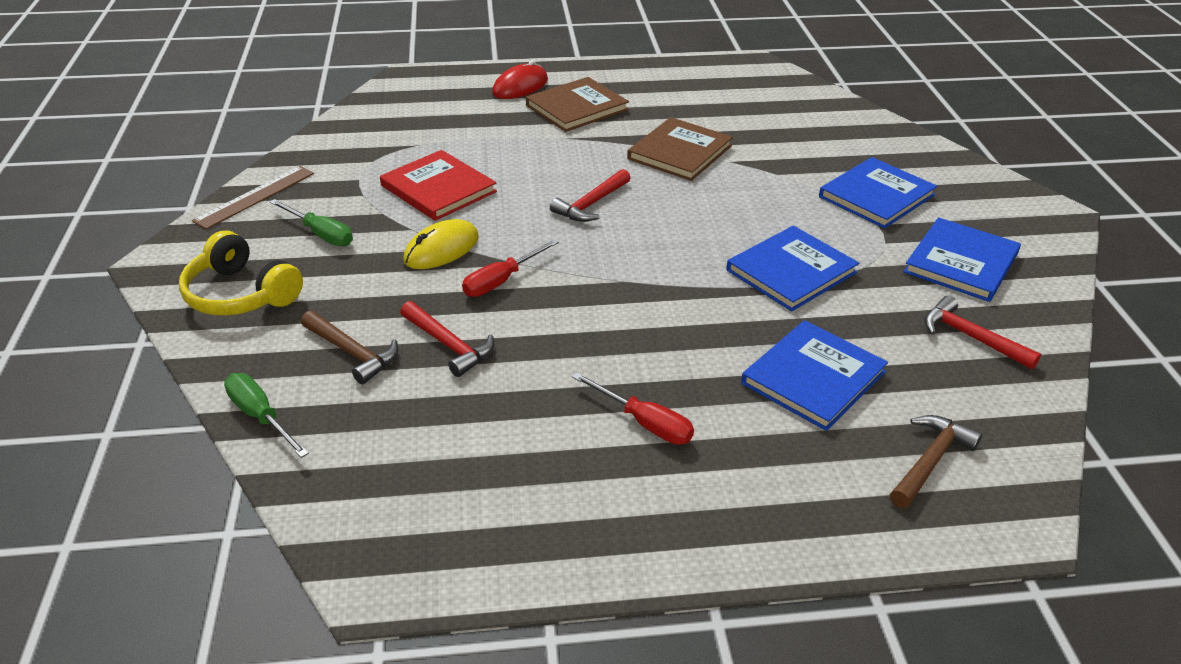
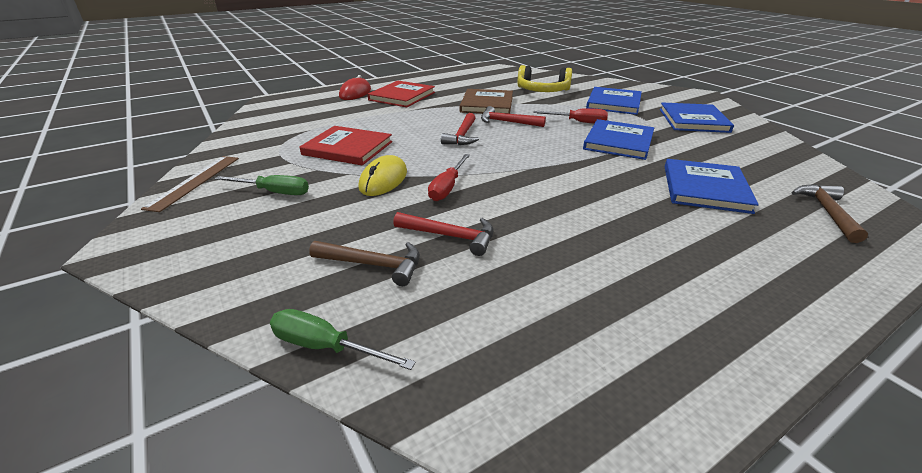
camera: 25 degrees left, 5 degrees down
(240, 294) = (228, 250): yellow headphones -> yellow headphones (542, 91)
(576, 107) = (402, 96): brown book -> red book
(644, 423) = (647, 244): red screwdriver -> red screwdriver (578, 122)
(970, 337) = (747, 149): red hammer -> red hammer (507, 122)

